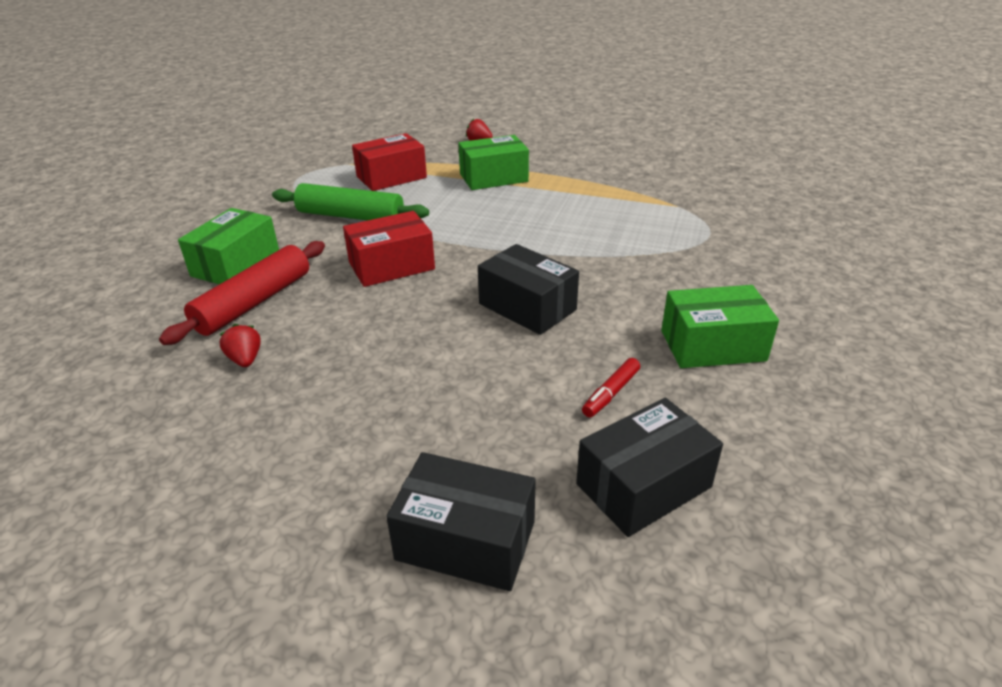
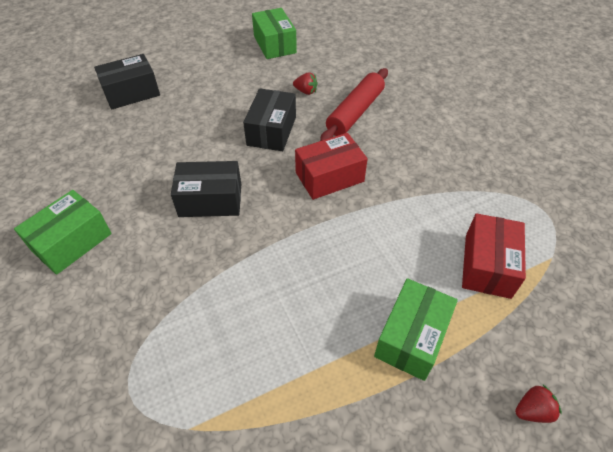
camera: 135 degrees right, 15 degrees up
(236, 264) = (410, 123): green box -> green box (274, 44)
(254, 303) = (355, 112): red rolling pin -> red rolling pin turned 45 degrees clockwise
(351, 216) = (427, 198): green rolling pin -> none
(391, 266) = (329, 177): red box -> red box turned 45 degrees clockwise
(611, 393) = (116, 175): red marker -> none
(643, 485) = (74, 143): black box -> black box (271, 131)

